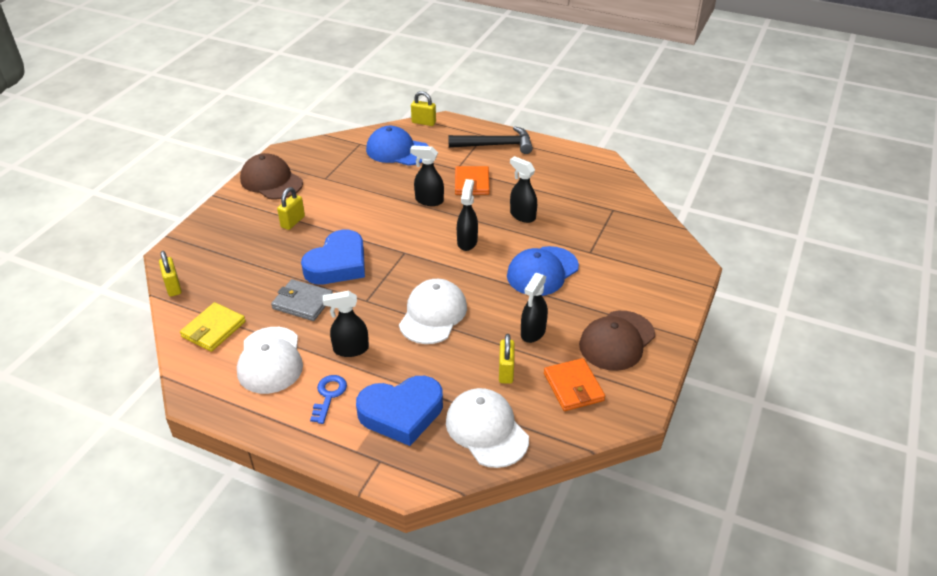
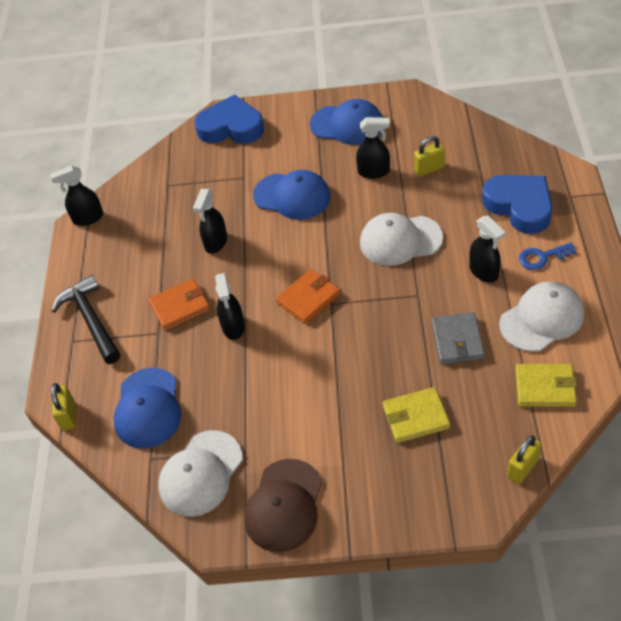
camera: 110 degrees left, 10 degrees up
(266, 255) = (415, 417): none -> yellow wallet
(293, 222) = (346, 429): yellow padlock -> none
(338, 264) = (385, 346): blue heart -> blue heart (231, 127)
(467, 242) = (283, 264): black spray bottle -> black spray bottle (87, 218)
(486, 430) = (493, 155): white cap -> white cap (201, 473)
(573, 387) = (414, 129): orange wallet -> orange wallet (308, 298)
(617, 341) = (347, 125): brown cap -> blue cap

